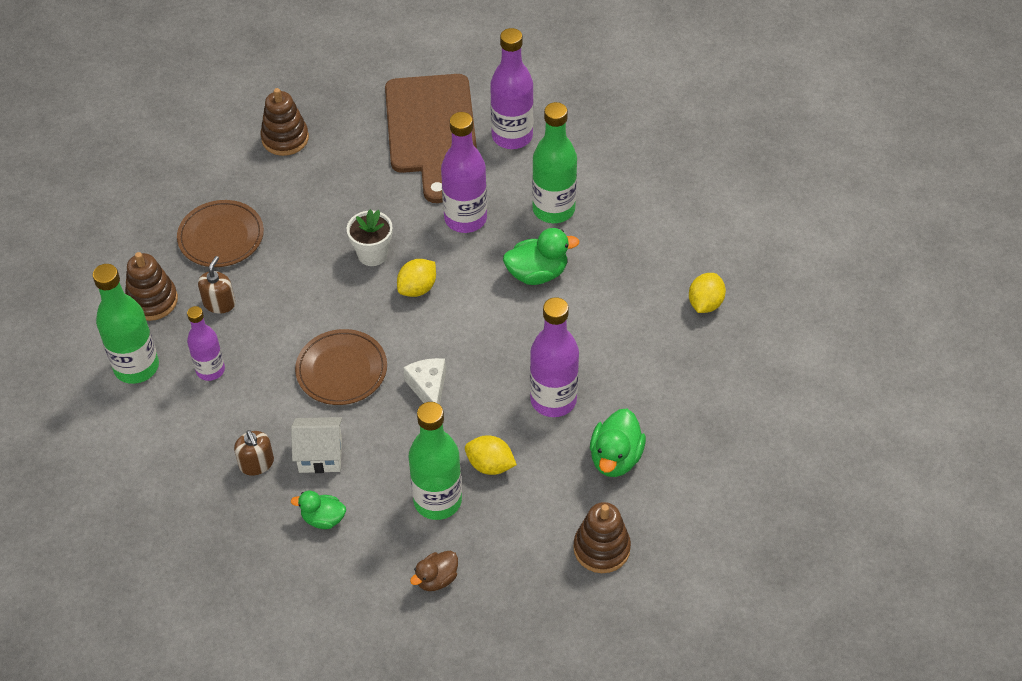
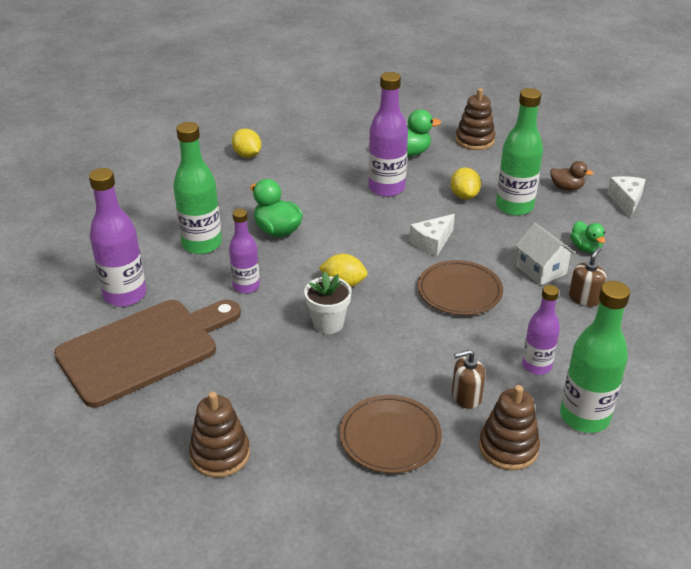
camera: 120 degrees left, 15 degrees down
(370, 623) = (626, 201): none -> white cheese
(465, 219) = (246, 286): purple bottle -> purple bottle, size x0.64
(705, 303) = (247, 155): yellow lemon -> yellow lemon turned 60 degrees clockwise

